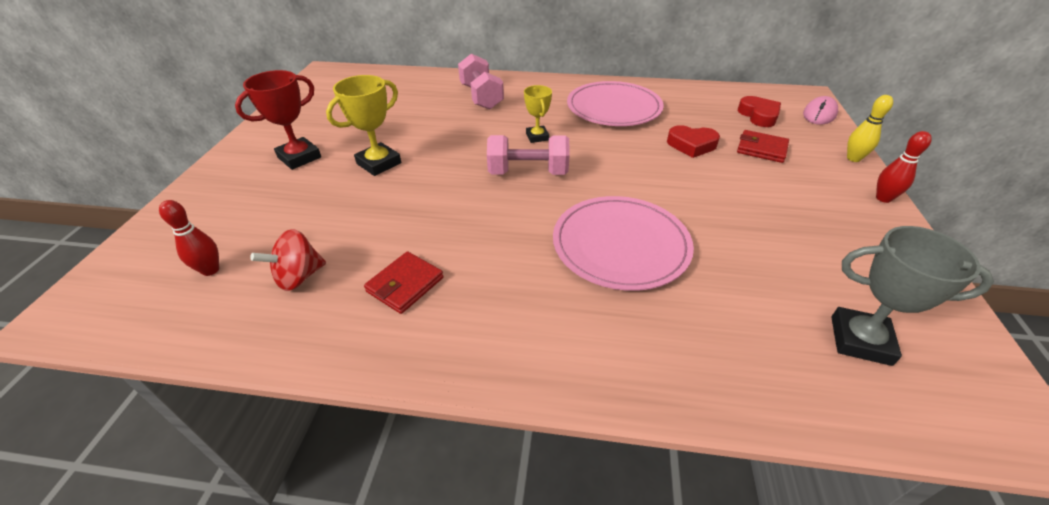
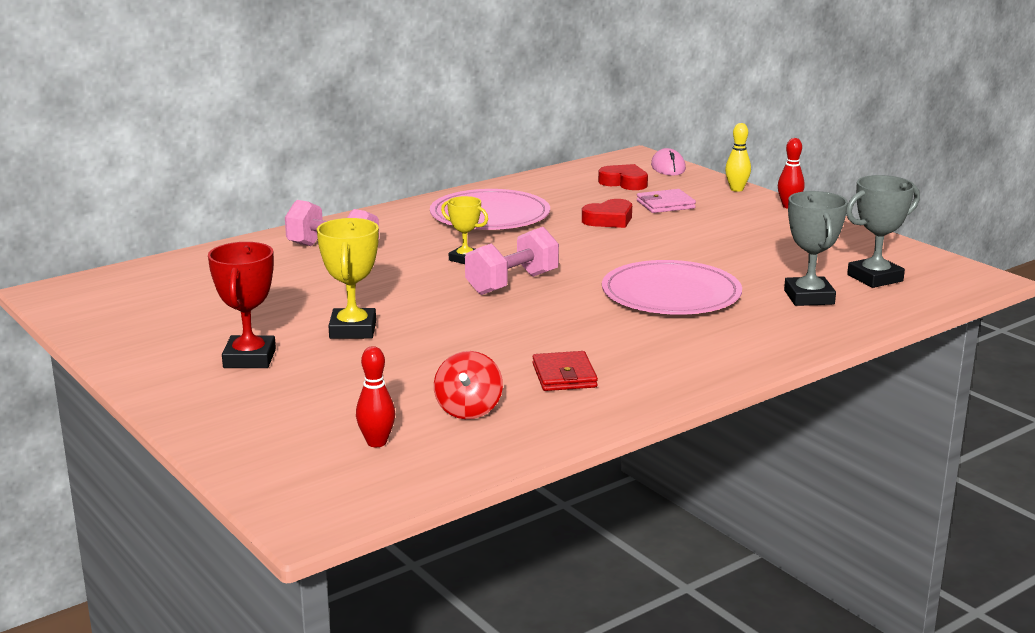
camera: 45 degrees left, 20 degrees down
(743, 323) = (809, 297): none -> grey trophy
(761, 149) = (665, 205): red wallet -> pink wallet

